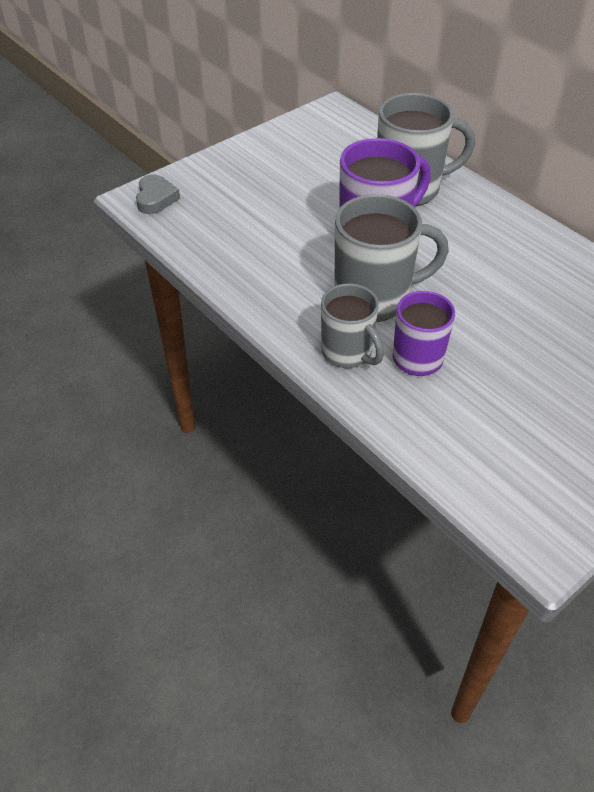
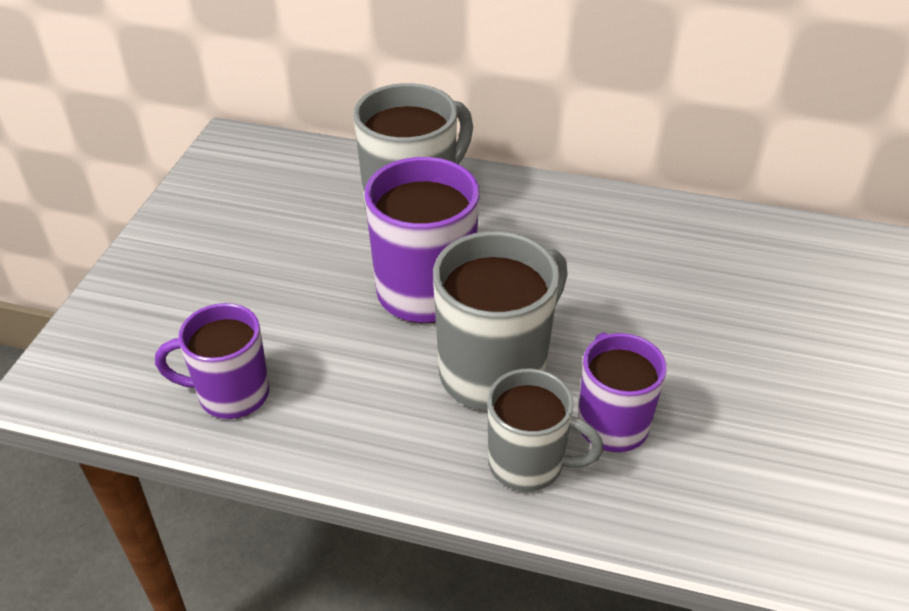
camera: 35 degrees left, 5 degrees down
(156, 198) = (79, 371): grey heart -> none
(220, 243) = (231, 394): none -> purple mug

